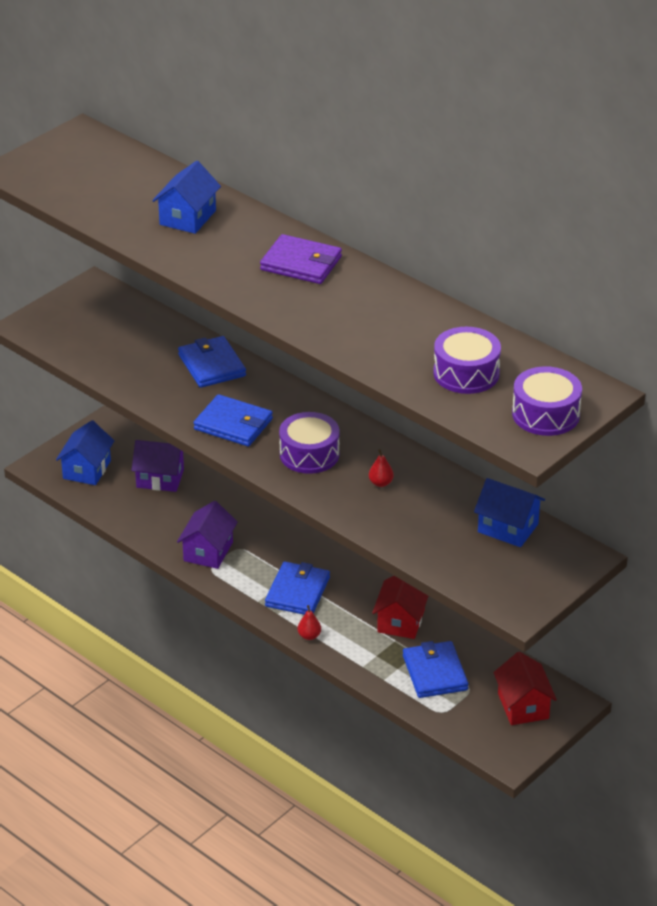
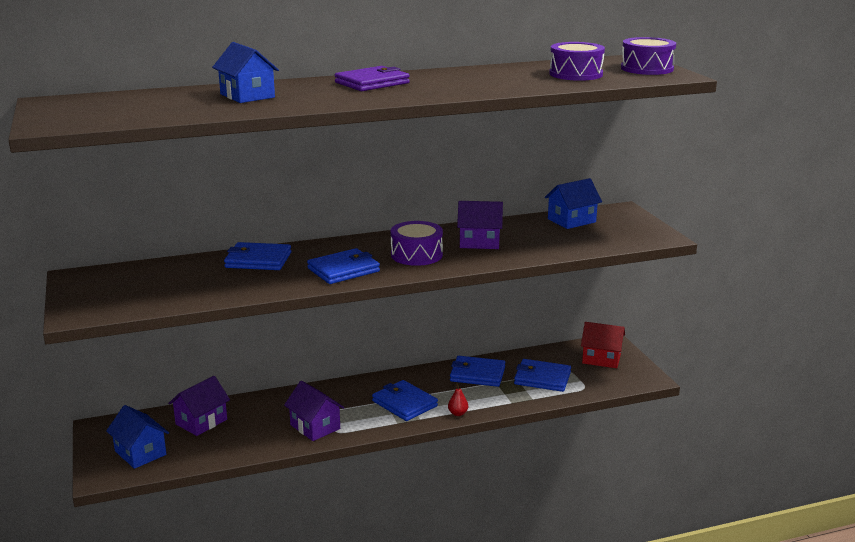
camera: 60 degrees left, 15 degrees down
(380, 483) = (479, 242): red pear -> purple house
(401, 621) = (477, 374): red house -> blue wallet

